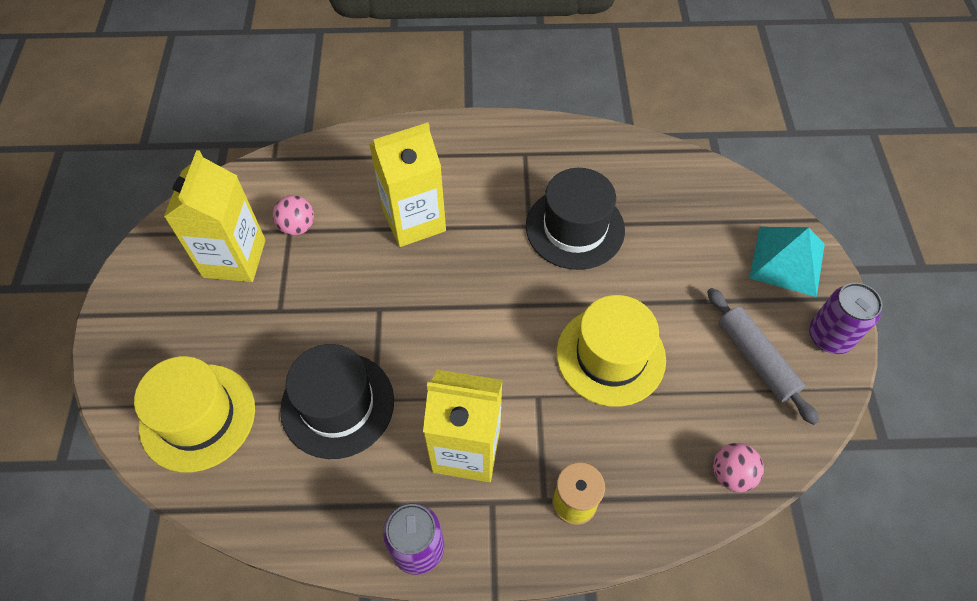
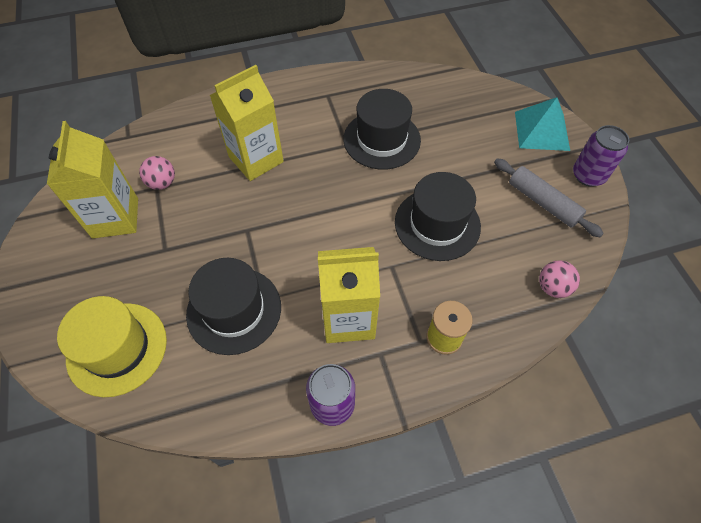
camera: 15 degrees left, 0 degrees up
(610, 356) = (437, 224): yellow hat -> black hat

